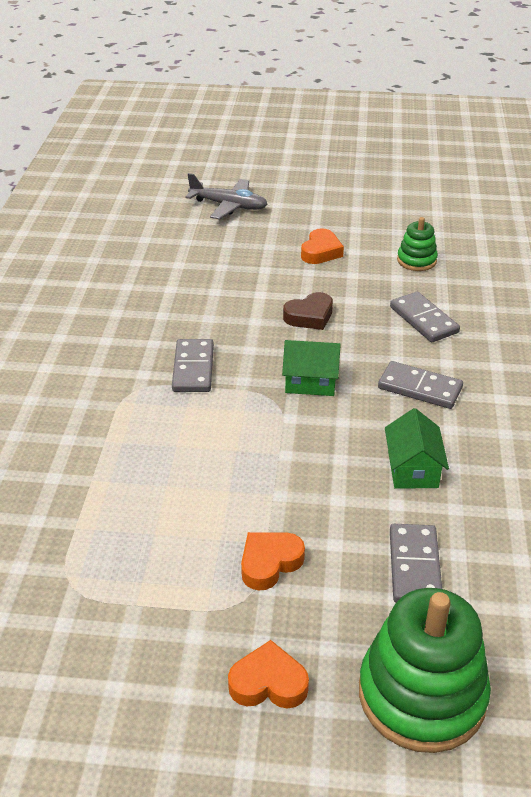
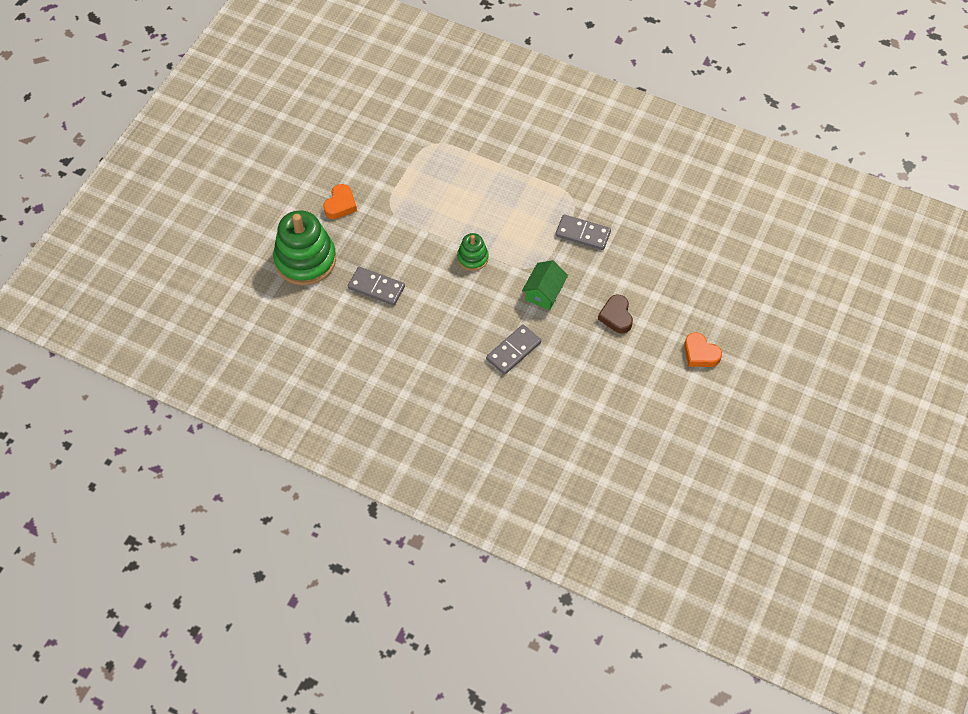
camera: 110 degrees right, 20 degrees up
(229, 206) = (794, 312): grey plane -> none
(269, 563) = (408, 226): orange heart -> none
(412, 469) = (444, 316): green house -> none
(416, 260) = (665, 415): green stacking toy -> green stacking toy (472, 258)
(424, 320) = (586, 386): grey domino -> none

